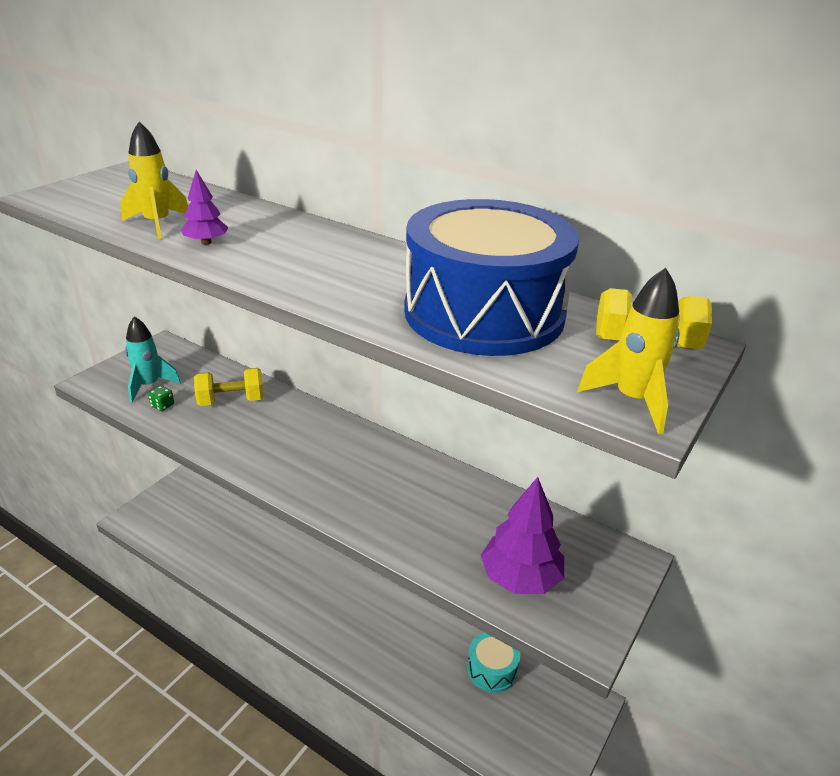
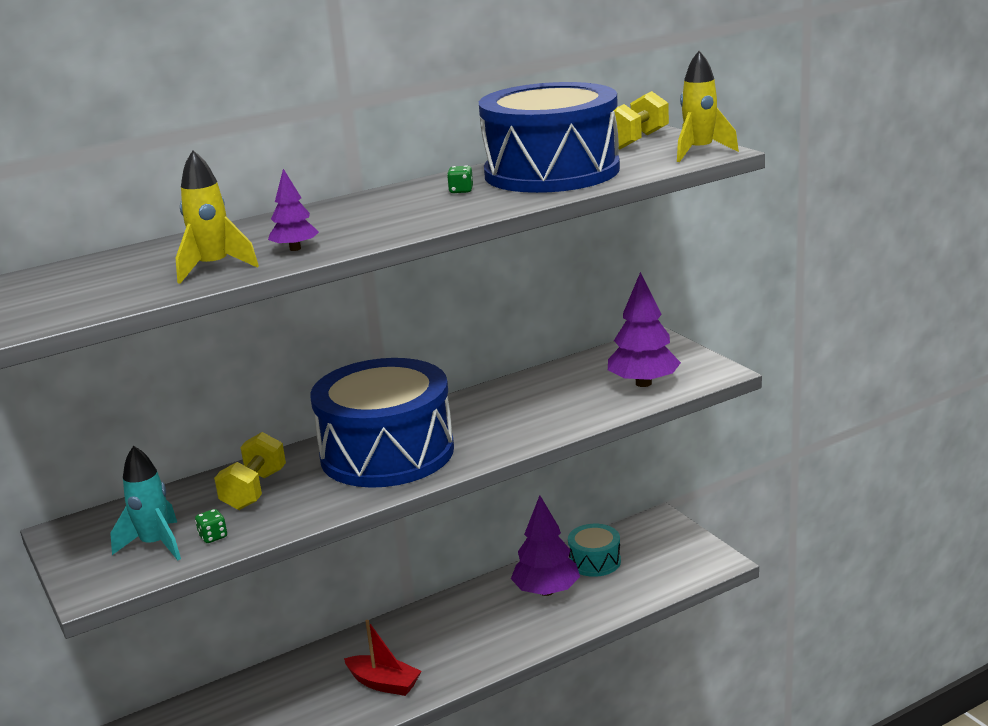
camera: 60 degrees left, 10 degrees down
(275, 585) = (384, 683): none -> red boat
(307, 446) = (387, 453): none -> blue drum
(394, 278) = (461, 191): none -> green dice
(430, 647) = (546, 591): none -> purple tree

